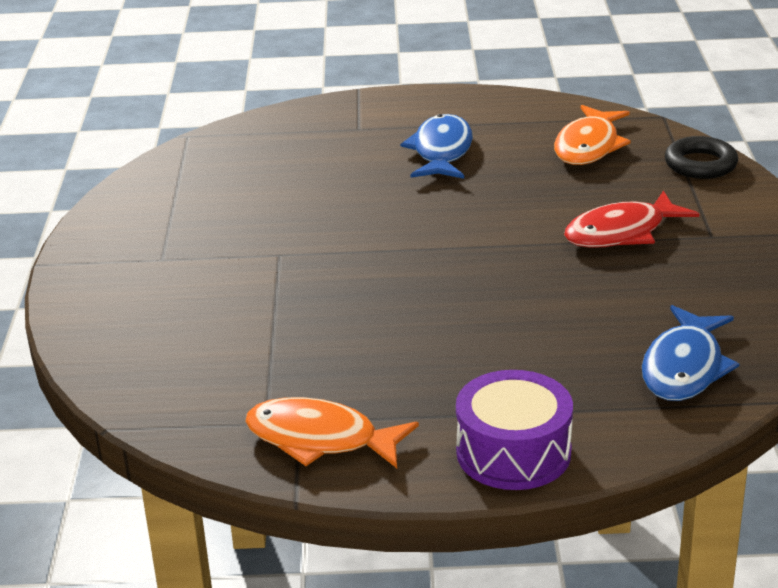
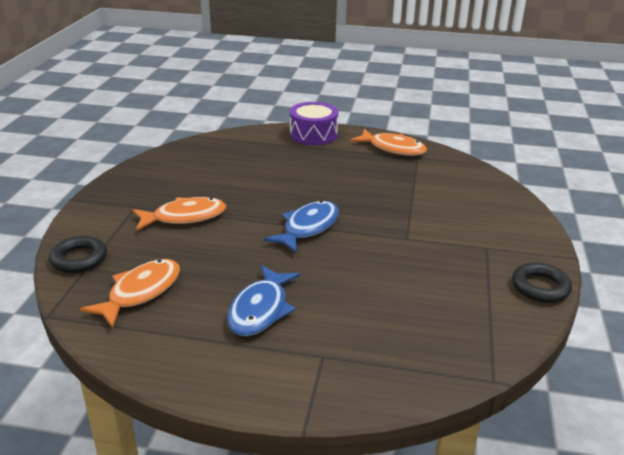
camera: 170 degrees left, 0 degrees up
(104, 220) = (540, 287): none -> black ring
(621, 233) = (185, 217): red fish -> orange fish
(684, 367) = (218, 150): blue fish -> blue fish (308, 227)

